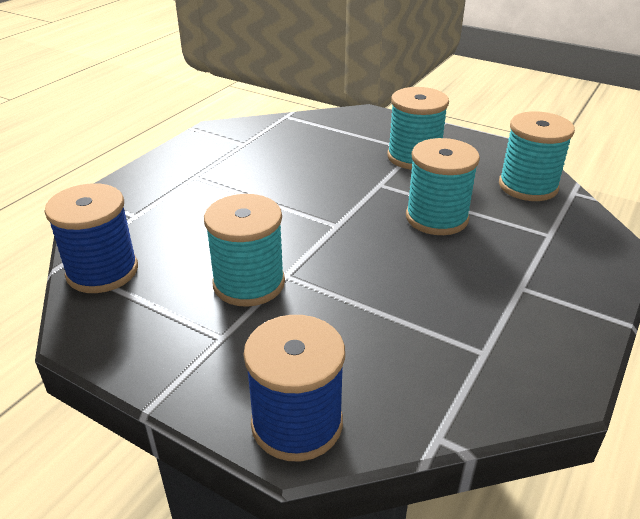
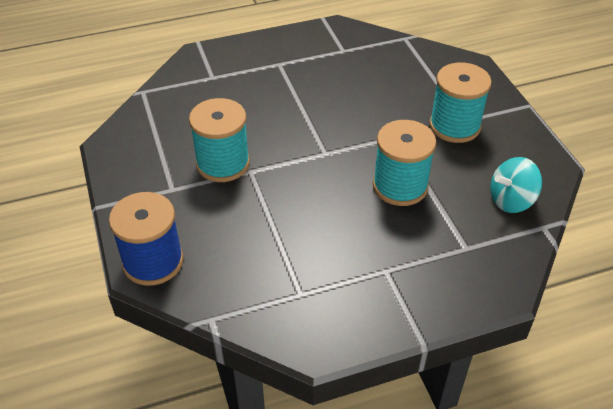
camera: 40 degrees right, 10 degrees up
(102, 271) = (156, 109): blue spool -> none
(528, 186) = (511, 200): turquoise spool -> turquoise spinning top

